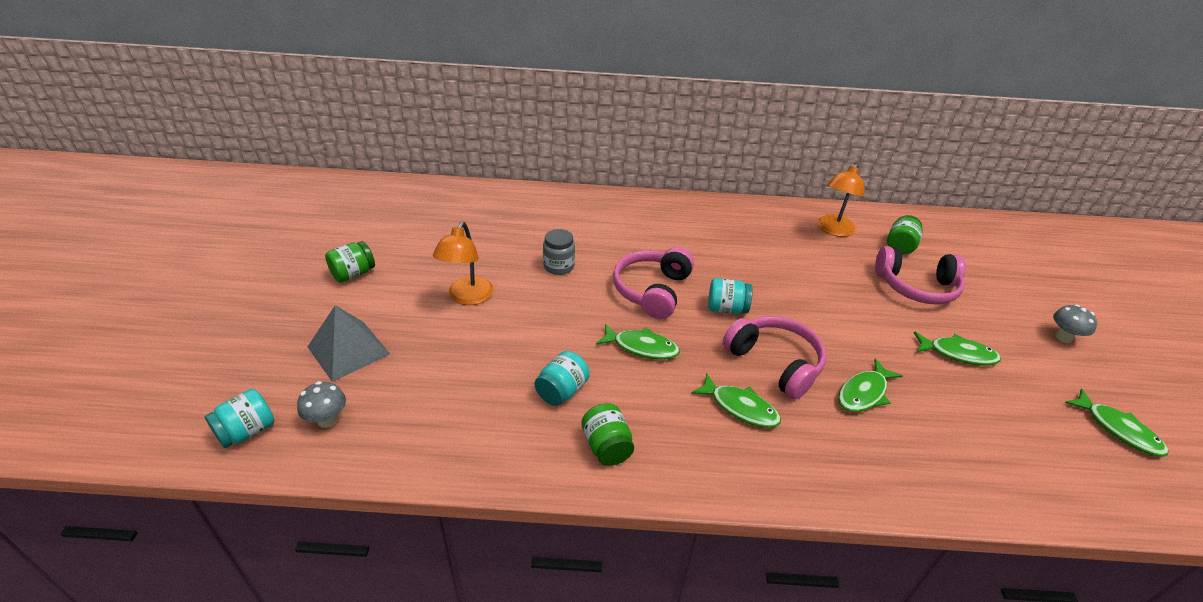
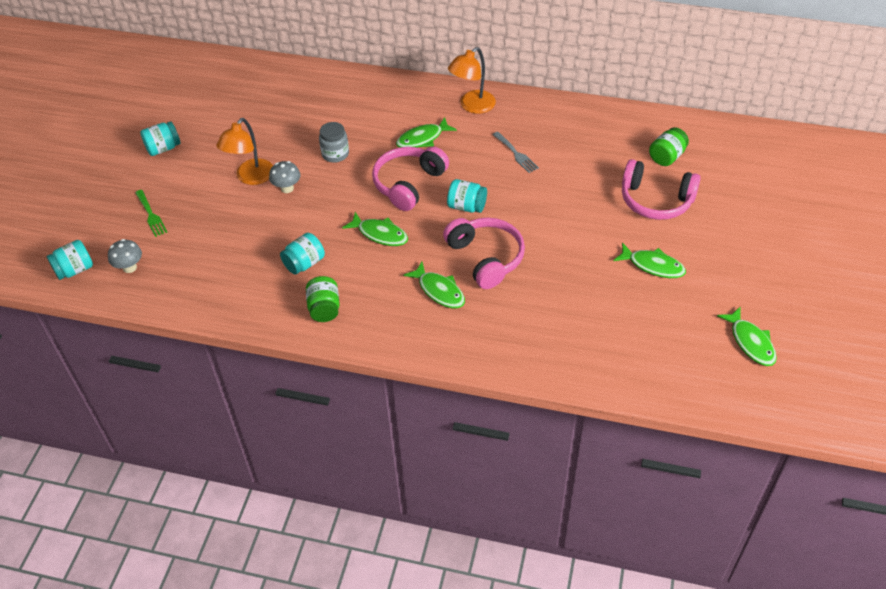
camera: 15 degrees right, 10 degrees up
(348, 350) = (151, 215): grey pyramid -> green fork
(353, 274) = (163, 148): green jar -> turquoise jar
(752, 253) = (516, 154): none -> grey fork
(833, 230) = (609, 135): orange lamp -> orange lamp (472, 106)
(864, 393) = (548, 290): green fish -> green fish (422, 139)
(1063, 337) = (765, 260): grey mushroom -> grey mushroom (287, 188)

